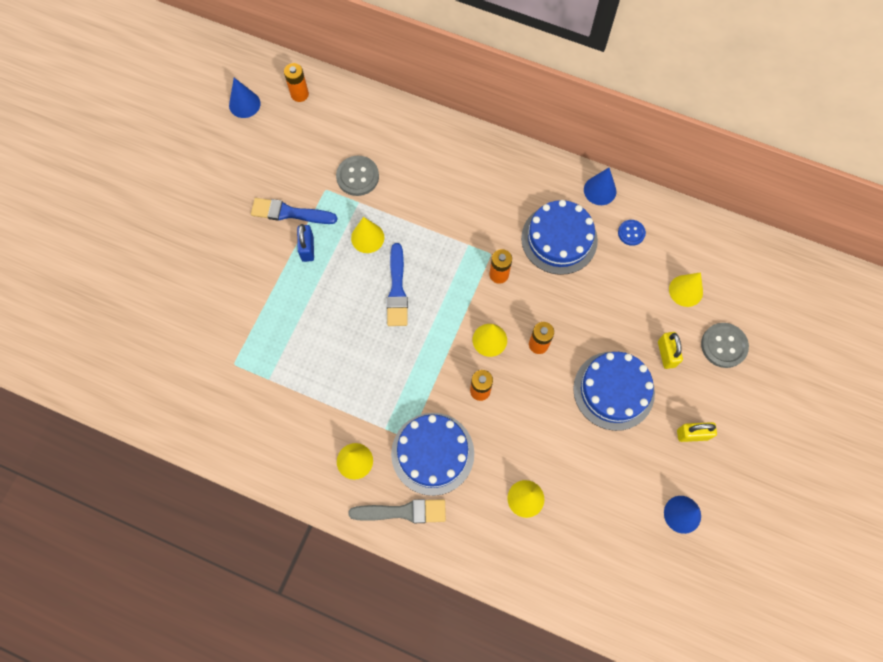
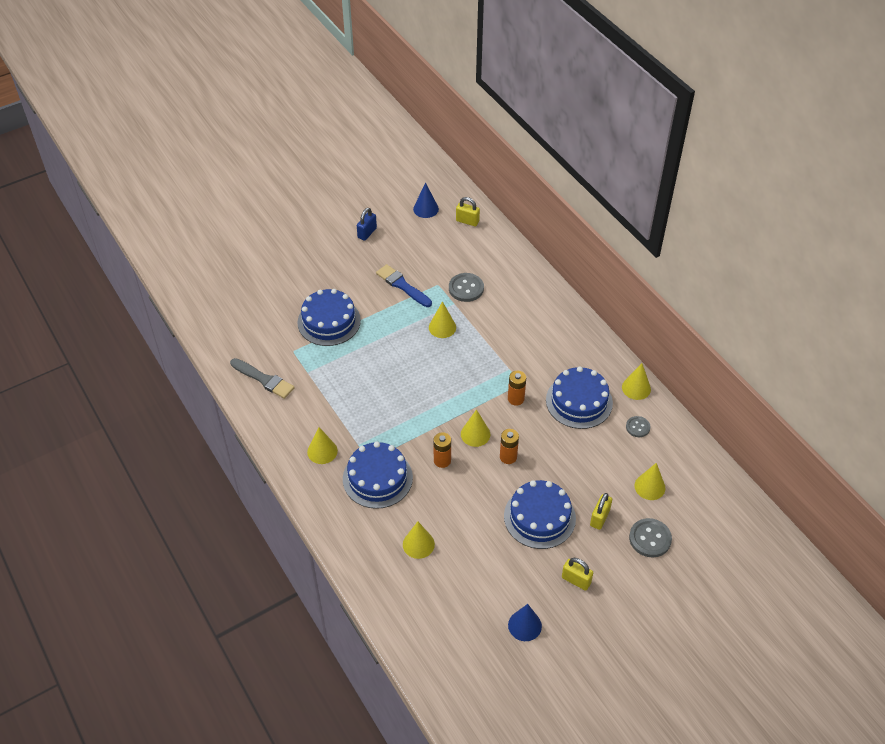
camera: 35 degrees right, 20 degrees down
(245, 304) = (329, 321): none -> blue cake
(299, 94) = (467, 221): orange battery -> yellow padlock
(307, 248) = (396, 312): blue padlock -> blue padlock (367, 233)
(397, 290) = (436, 368): blue brush -> none
(403, 511) = (328, 500): grey brush -> grey brush (264, 379)
(600, 190) = (636, 388): blue cone -> yellow cone
(631, 233) = (637, 427): blue button -> grey button

